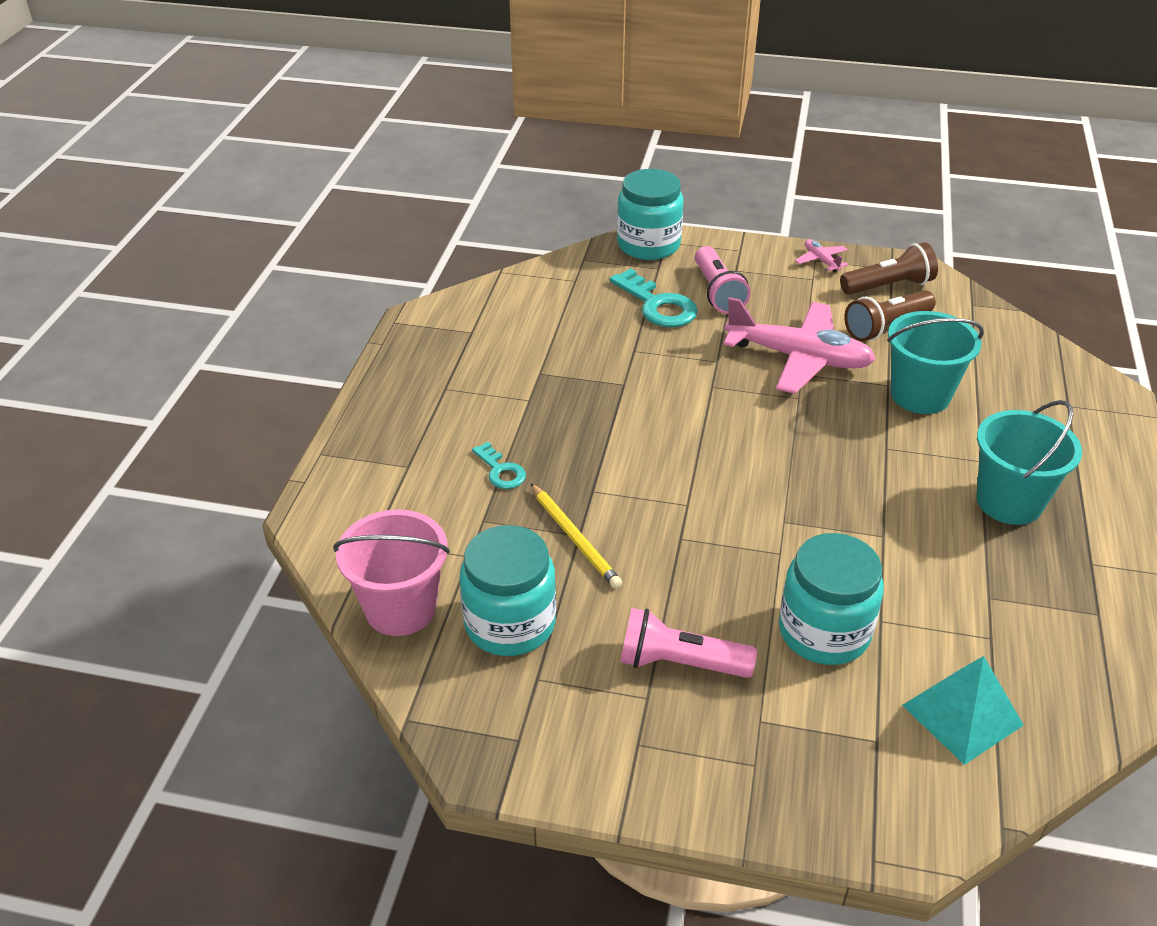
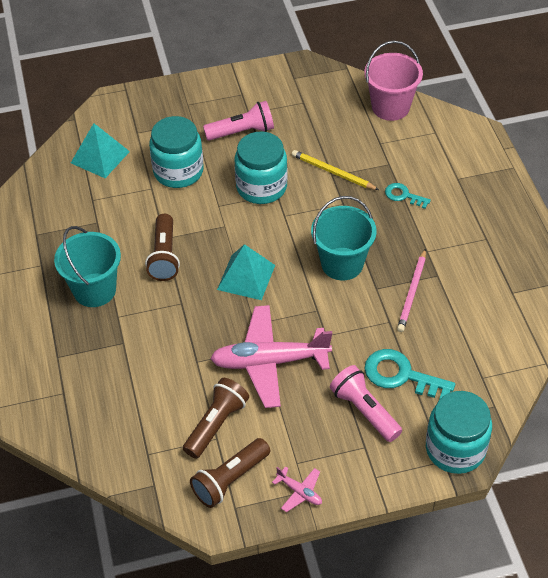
camera: 155 degrees right, 10 degrees up
(510, 624) = (333, 119): turquoise jar -> turquoise jar (261, 187)
(584, 366) = (412, 292): none -> pink pencil
(784, 448) = (246, 277): none -> turquoise pyramid
(891, 511) = (164, 256): none -> brown flashlight
(920, 395) = (171, 359): turquoise bucket -> turquoise bucket (342, 264)

